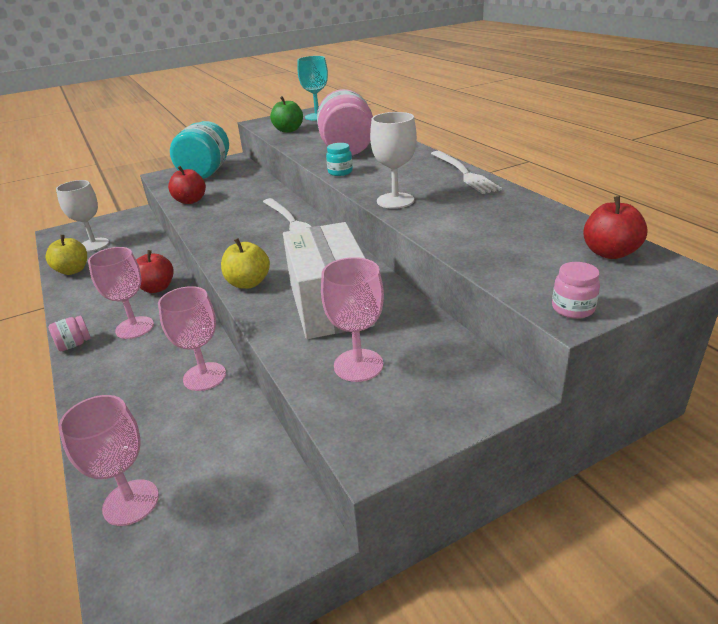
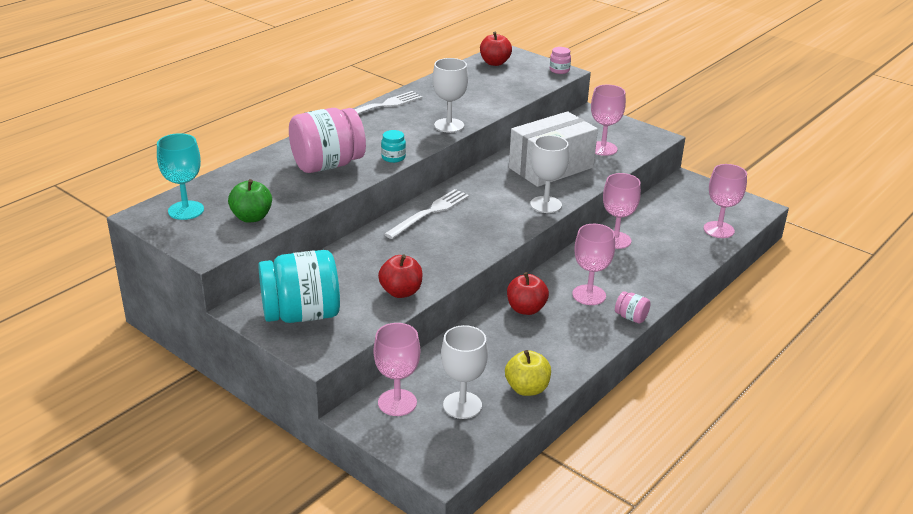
camera: 115 degrees left, 0 degrees up
(127, 225) = (397, 402): none -> pink goblet
(248, 283) = (546, 205): yellow apple -> white goblet

